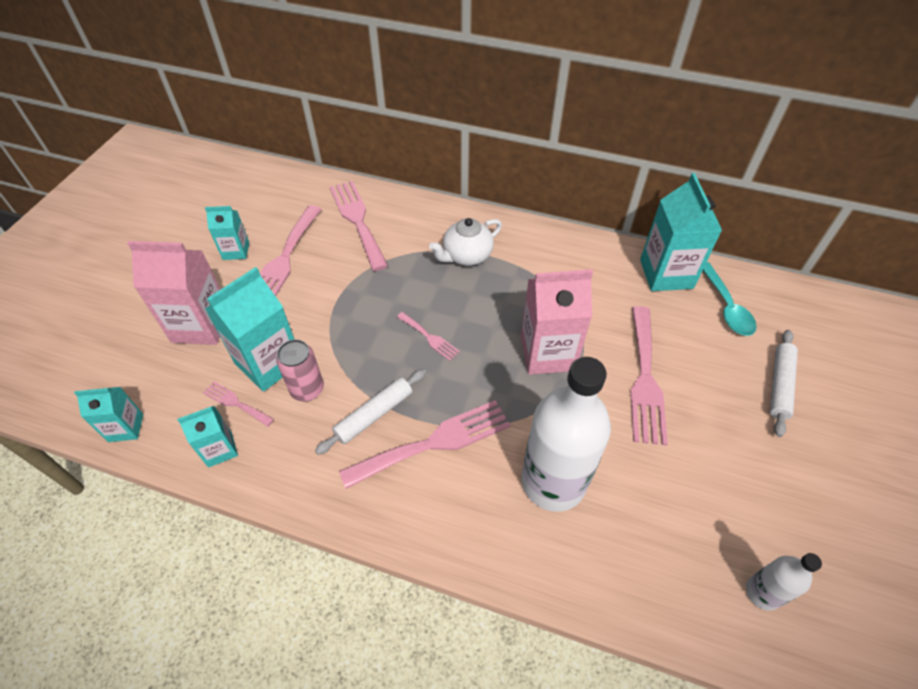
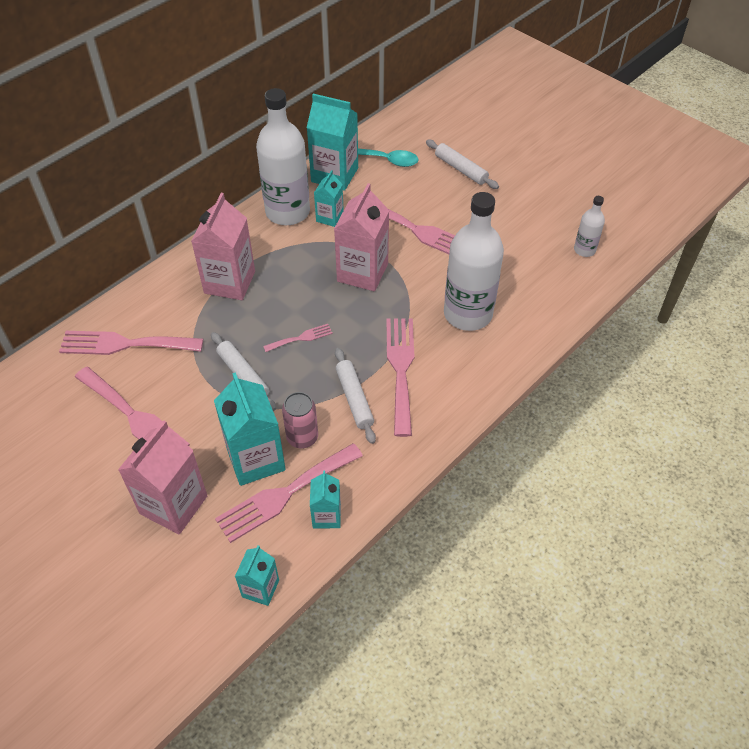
camera: 65 degrees left, 0 degrees up
(235, 403) = (284, 494): pink fork -> pink fork, size x2.00
(236, 251) = (91, 454): turquoise carton -> turquoise carton (329, 217)
(362, 313) = (243, 375): none -> white rolling pin
(466, 256) = (229, 282): white teapot -> pink carton
(585, 259) = (287, 212): none -> white bottle

